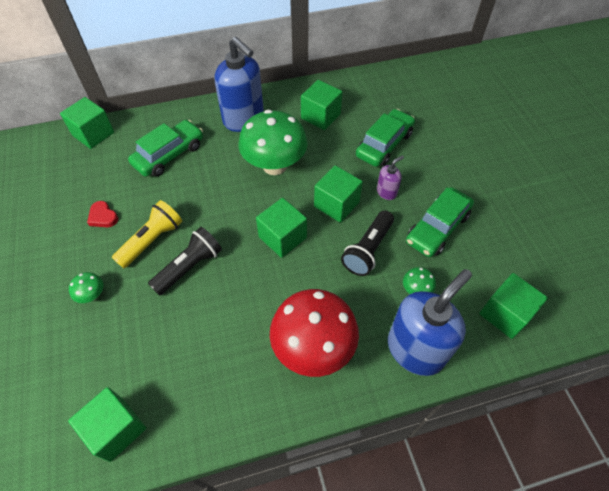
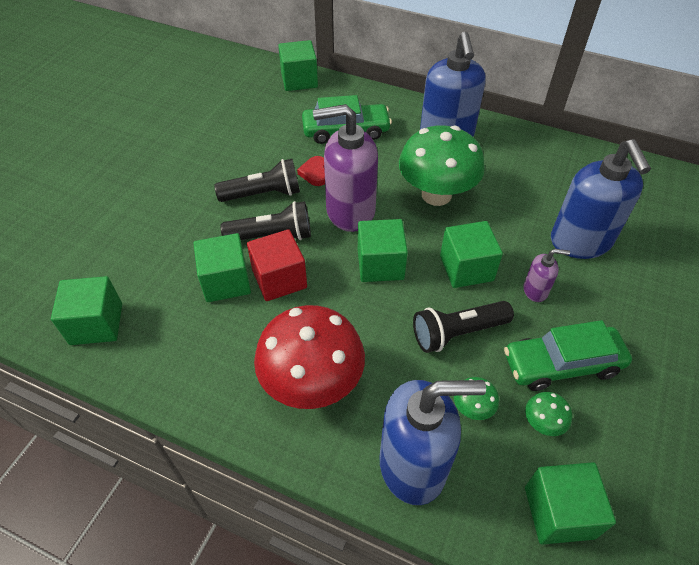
camera: 40 degrees right, 5 degrees down
(92, 295) = (178, 208): green mushroom -> green mushroom (542, 423)
(103, 217) = (243, 151): red heart -> red heart (315, 173)
(152, 240) = (263, 194): yellow flashlight -> black flashlight
(224, 294) = (279, 279): none -> red cube
(228, 213) = (350, 211): none -> purple soap dispenser
(320, 116) = (532, 174): green cube -> green cube (226, 281)
(384, 144) = (581, 242): green car -> blue soap dispenser

